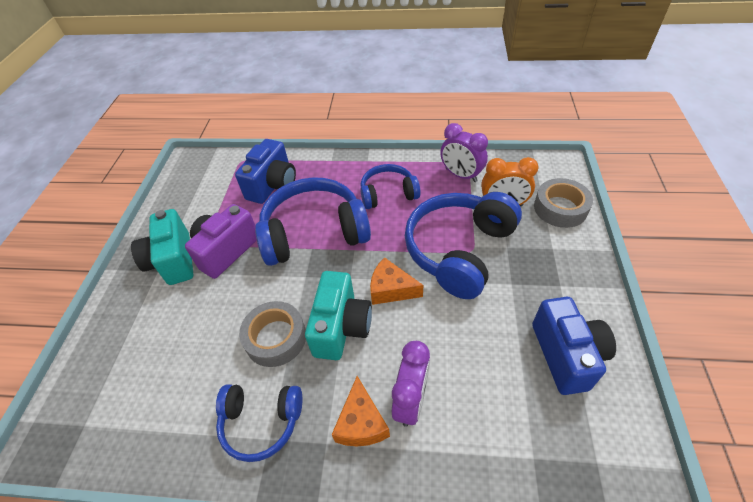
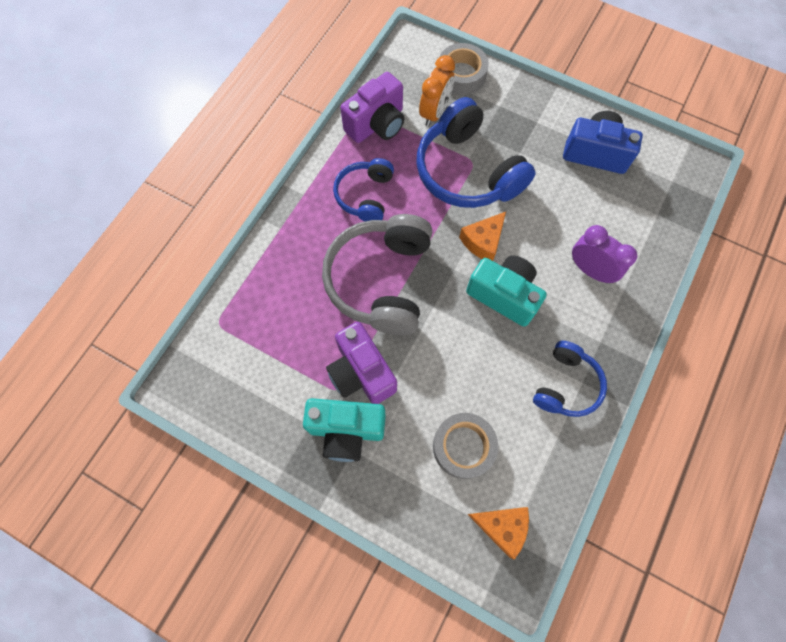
camera: 70 degrees left, 20 degrees up
(273, 185) = (285, 300): blue camera -> none
(275, 338) = (491, 352): grey tape -> grey tape (463, 447)
(314, 232) = (381, 281): blue headphones -> grey headphones
(361, 423) = (594, 311): orange cheese -> orange cheese (502, 526)
(461, 175) = (377, 124): purple clock -> purple camera

